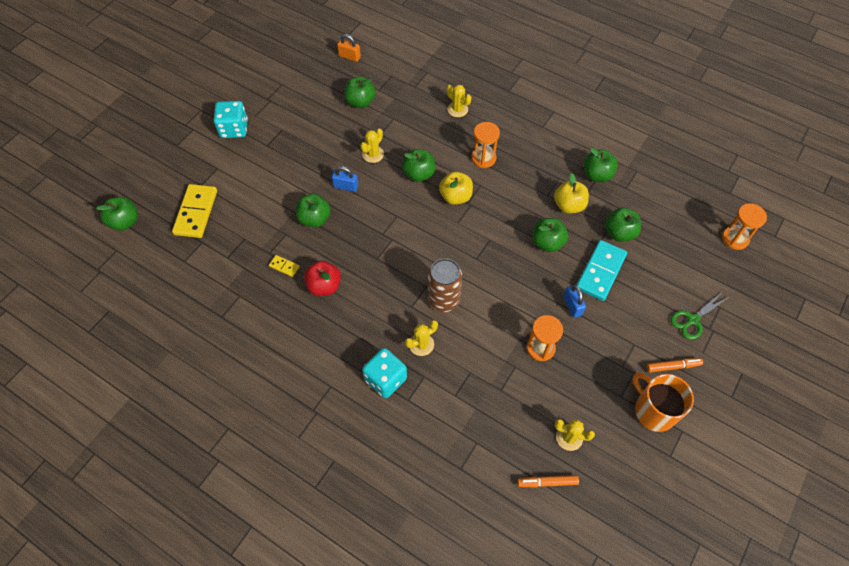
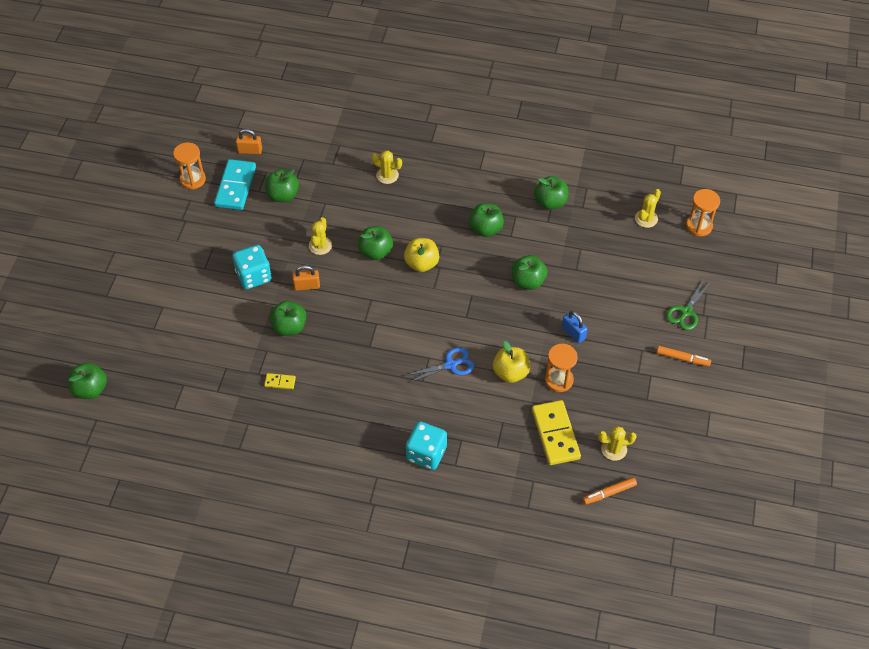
camera: 20 degrees left, 5 degrees down
(196, 212) = (162, 357): yellow domino -> yellow domino (555, 434)
(234, 129) = (161, 261): turquoise dice -> turquoise dice (253, 276)
(324, 286) = (329, 388): red apple -> none
(346, 186) = (307, 286): blue padlock -> orange padlock
(421, 344) = (447, 412): yellow cactus -> yellow cactus (646, 219)
(443, 300) = (450, 365): brown can -> blue scissors
(483, 158) = (433, 217): orange hourglass -> orange hourglass (193, 179)
(569, 205) = (535, 240): yellow apple -> yellow apple (510, 373)
(600, 271) = (587, 293): turquoise domino -> turquoise domino (235, 186)
(619, 233) = (592, 252): green apple -> green apple (485, 229)
(653, 410) = (679, 402): orange mug -> none
(673, 366) = (682, 358): orange marker -> orange marker turned 45 degrees clockwise

